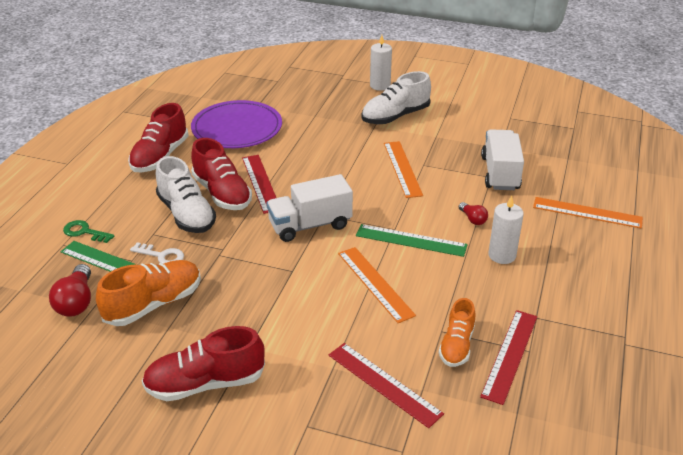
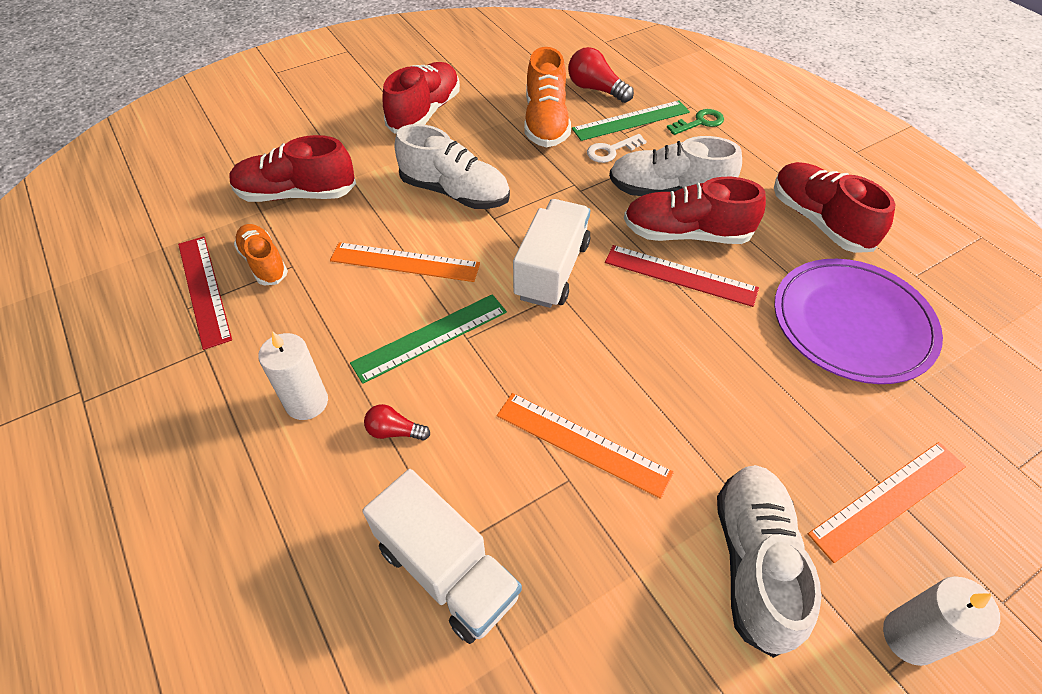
camera: 130 degrees right, 15 degrees up
(287, 302) = (455, 192): none -> white shoe
(384, 383) = (296, 194): red ruler -> red shoe
(587, 213) = (241, 599): orange ruler -> orange ruler (888, 499)

